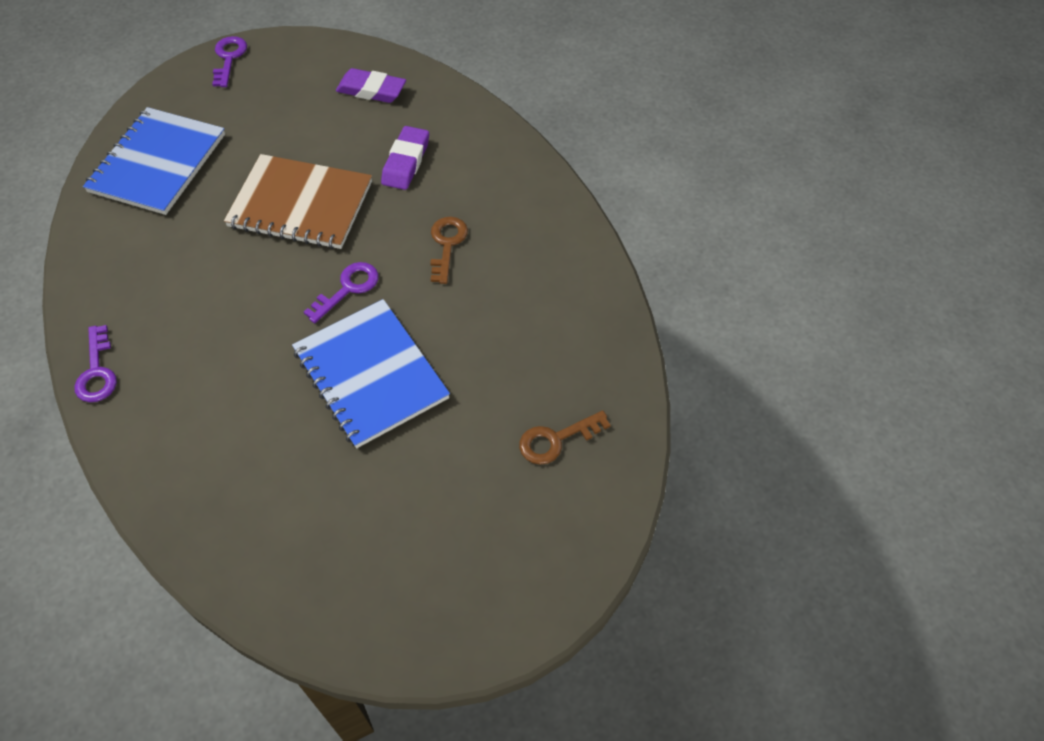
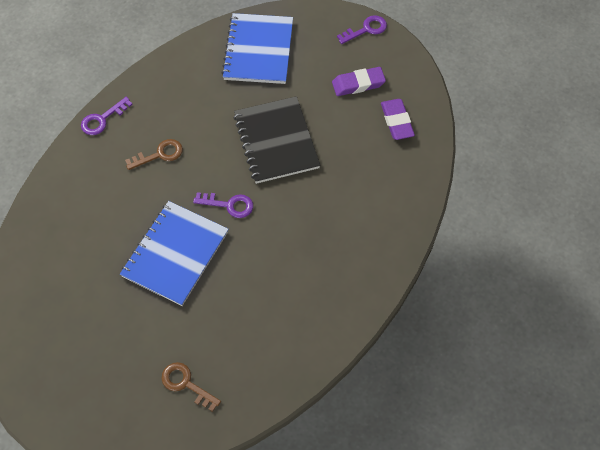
camera: 60 degrees right, 5 degrees up
(158, 163) = (258, 50): blue notebook -> blue notebook turned 75 degrees counterclockwise
(301, 204) = (276, 141): brown notebook -> black notebook
(406, 162) = (349, 177): purple eraser -> purple eraser (358, 84)
(447, 244) = (297, 239): brown key -> brown key (160, 154)

